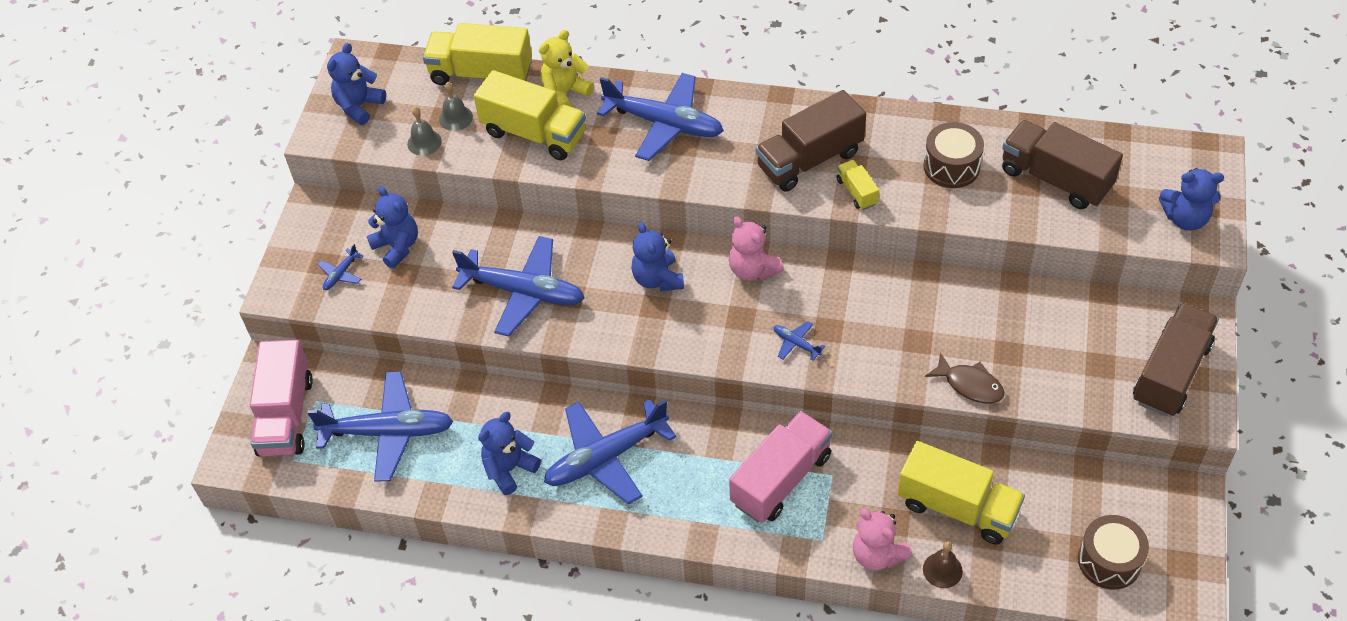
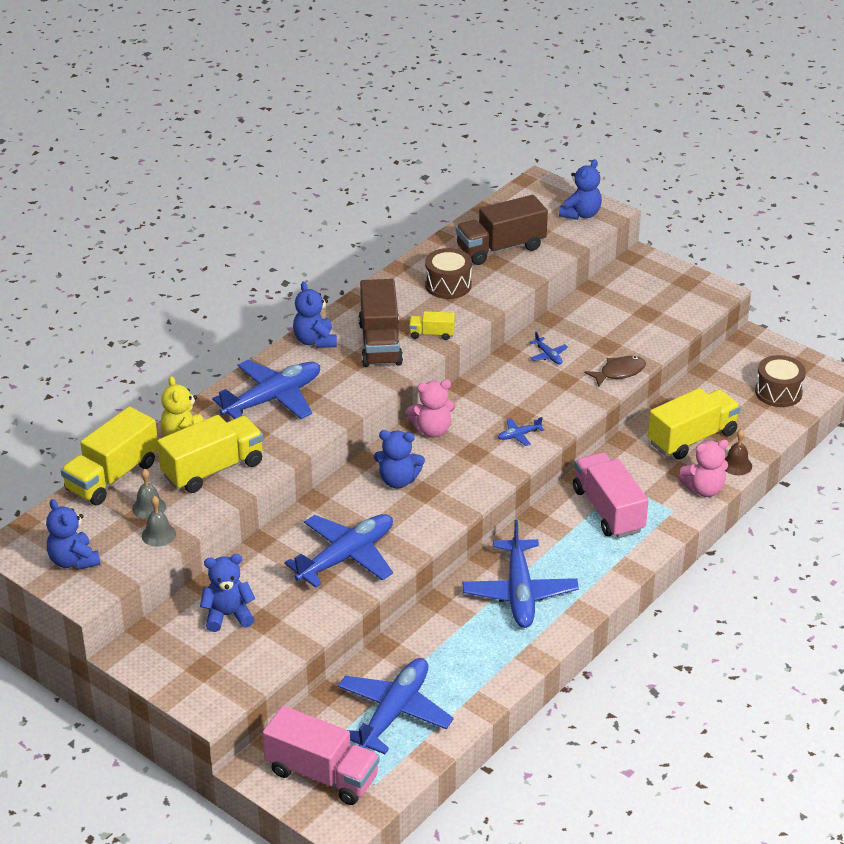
camera: 65 degrees left, 15 degrees down
(341, 274) = (227, 660): blue plane -> blue plane (548, 355)
(509, 469) = (488, 651): blue teddy bear -> blue teddy bear (315, 341)
(1170, 373) = (676, 289): brown truck -> none

